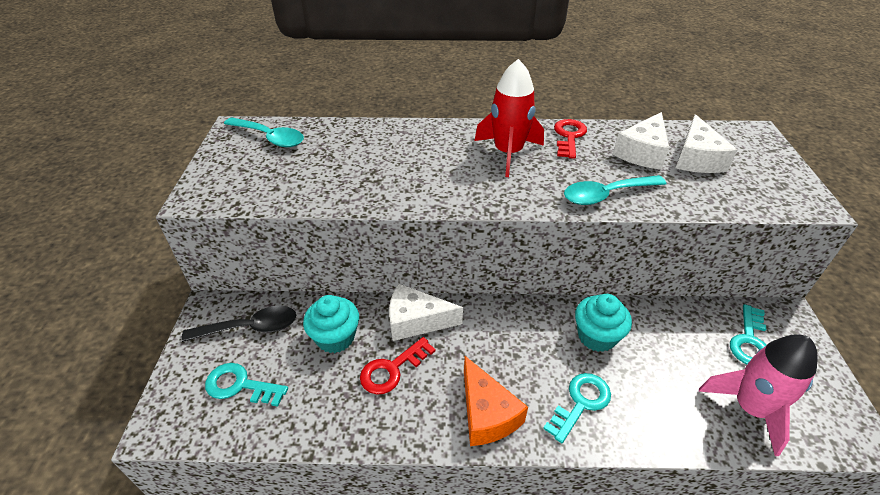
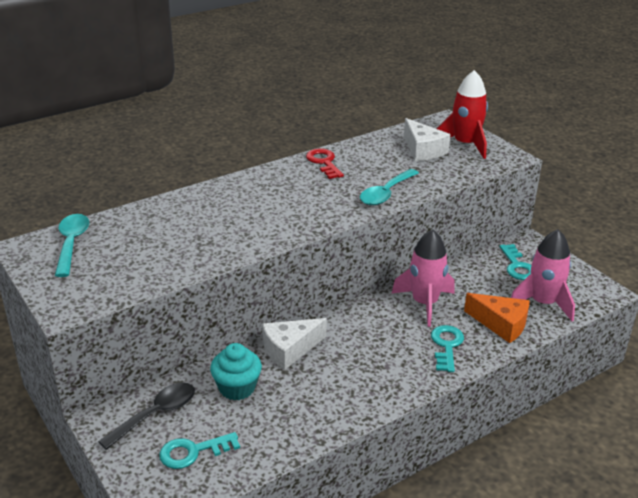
camera: 35 degrees left, 10 degrees down
(270, 138) = (71, 243): turquoise spoon -> turquoise spoon turned 90 degrees counterclockwise
(392, 369) = (303, 386): red key -> none
(487, 413) = (393, 380): orange cheese -> orange cheese (501, 324)
(508, 153) = (291, 189): red rocket -> red rocket (465, 145)
(596, 336) = (424, 303): turquoise cupcake -> pink rocket
(642, 152) = (385, 157): white cheese -> none

